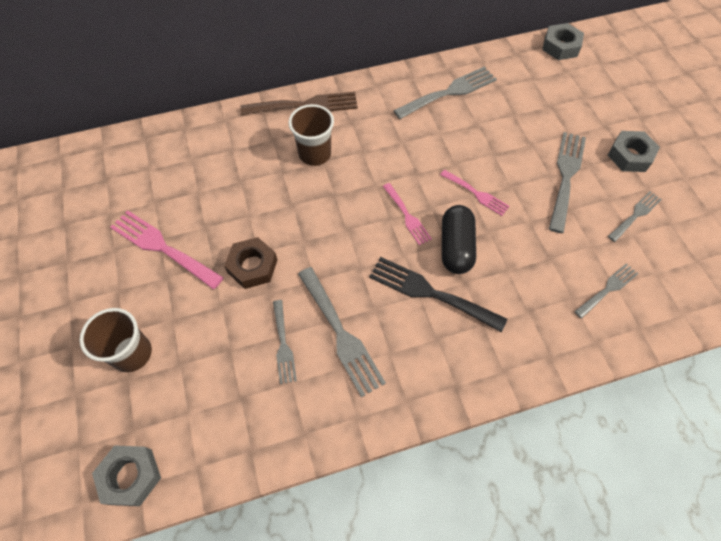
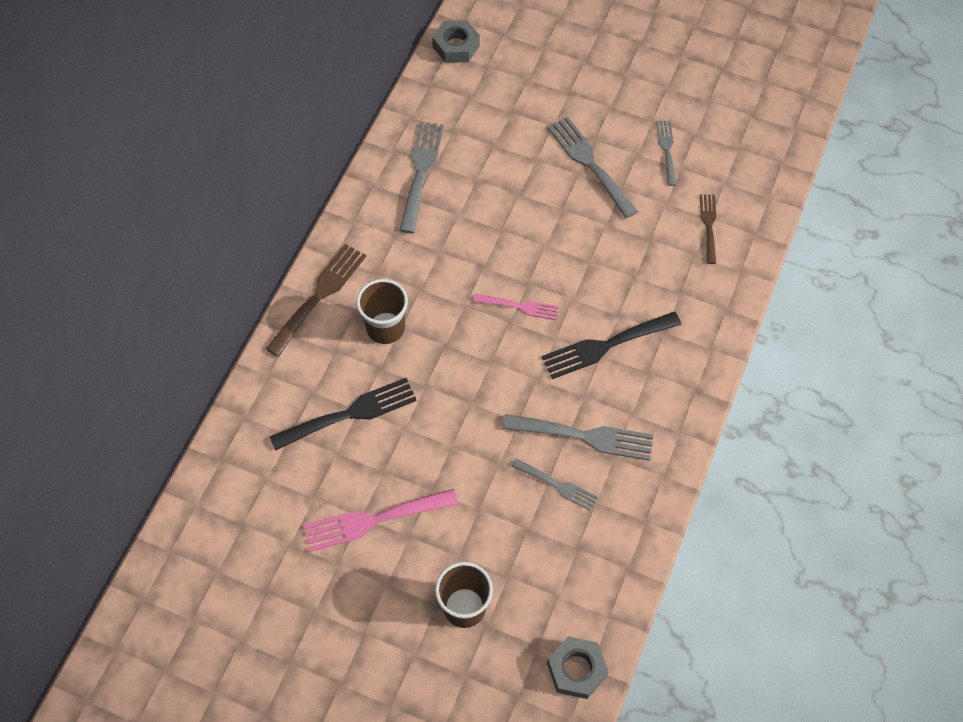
camera: 50 degrees left, 0 degrees up
(233, 179) = (350, 413): none -> black fork
(252, 266) = (461, 459): brown nut -> none
(455, 247) = (581, 295): black capsule -> none
(476, 194) = (546, 239): pink fork -> none
(608, 289) = (708, 225): grey fork -> brown fork
(630, 155) = (613, 103): grey nut -> none

